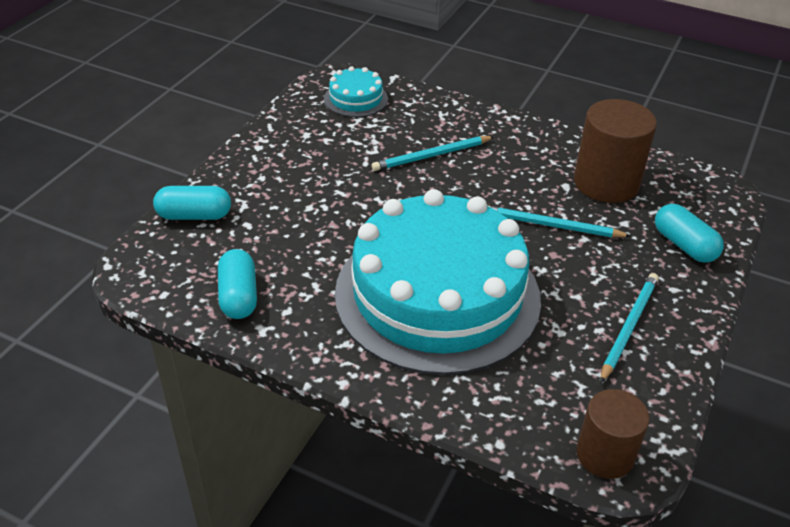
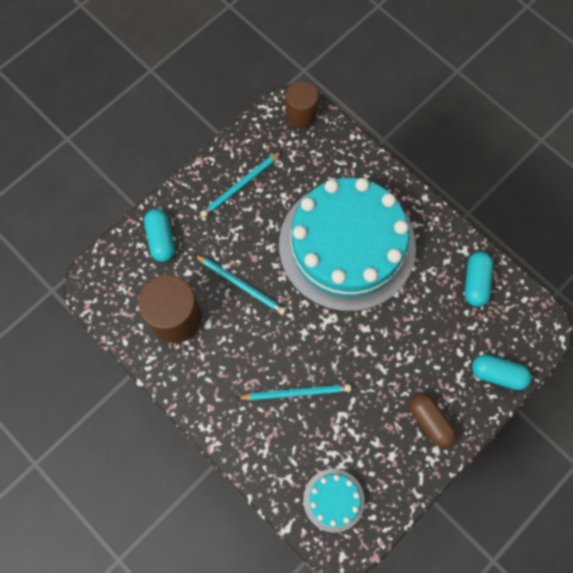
camera: 160 degrees left, 30 degrees up
(271, 164) = (429, 421): none -> brown capsule

